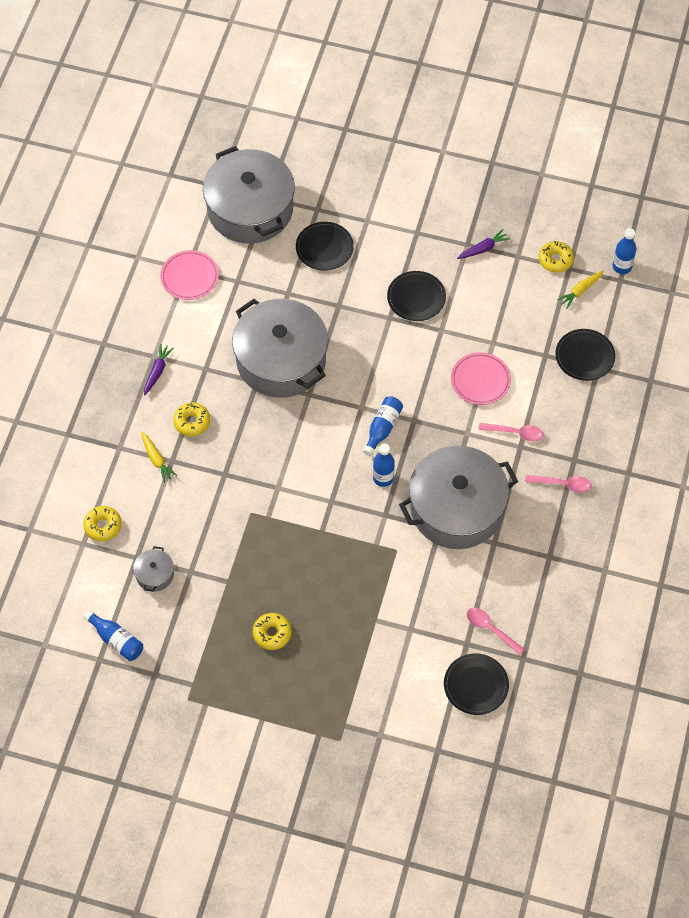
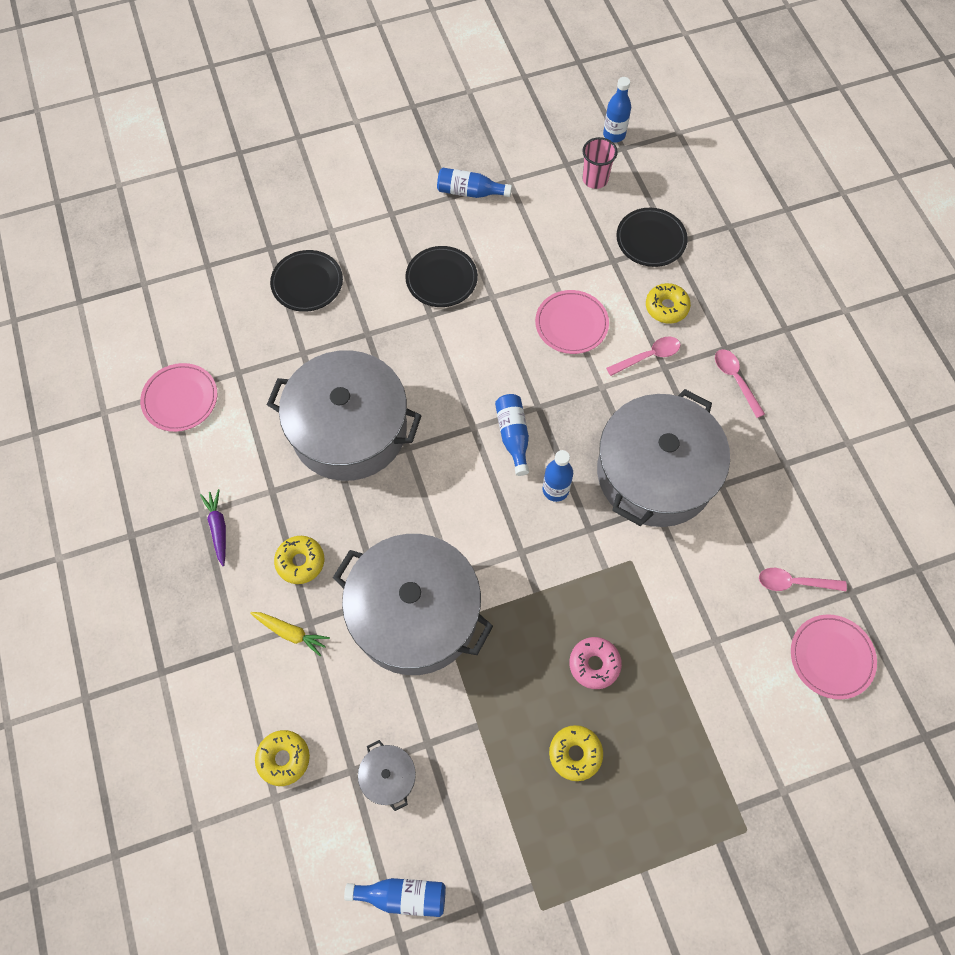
camera: 35 degrees left, 5 degrees up
(250, 209) = (196, 288): grey pot -> grey pot (415, 613)
(323, 593) = (594, 664): none -> pink donut
(476, 685) = (831, 657): black plate -> pink plate
(483, 248) = (470, 192): purple carrot -> blue bottle
(555, 260) = (547, 163): yellow donut -> yellow donut (666, 307)
(562, 484) = (735, 380): pink spoon -> pink spoon turned 90 degrees counterclockwise
(580, 291) = (595, 179): yellow carrot -> pink cup

